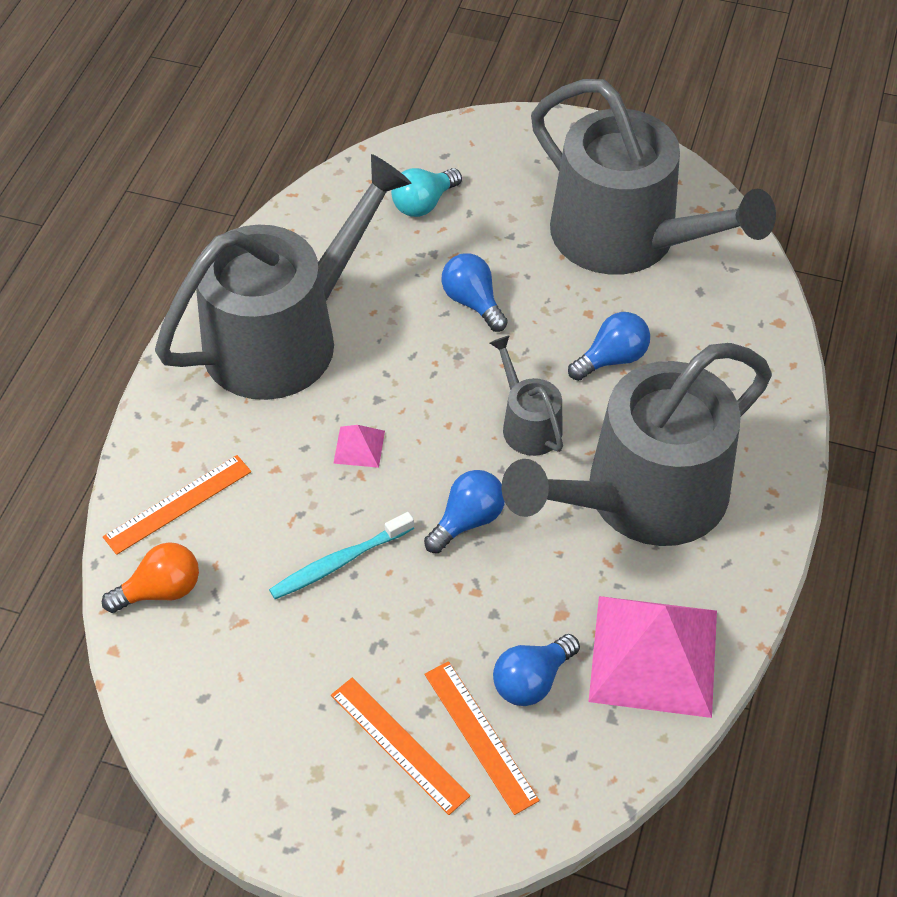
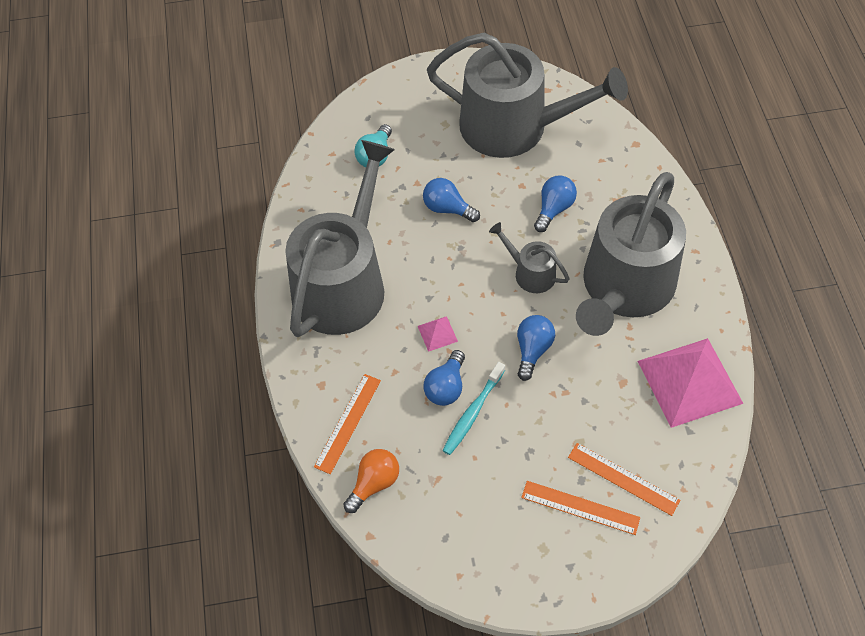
camera: 25 degrees left, 5 degrees up
(531, 680) = (631, 431): blue light bulb -> blue light bulb (446, 387)

